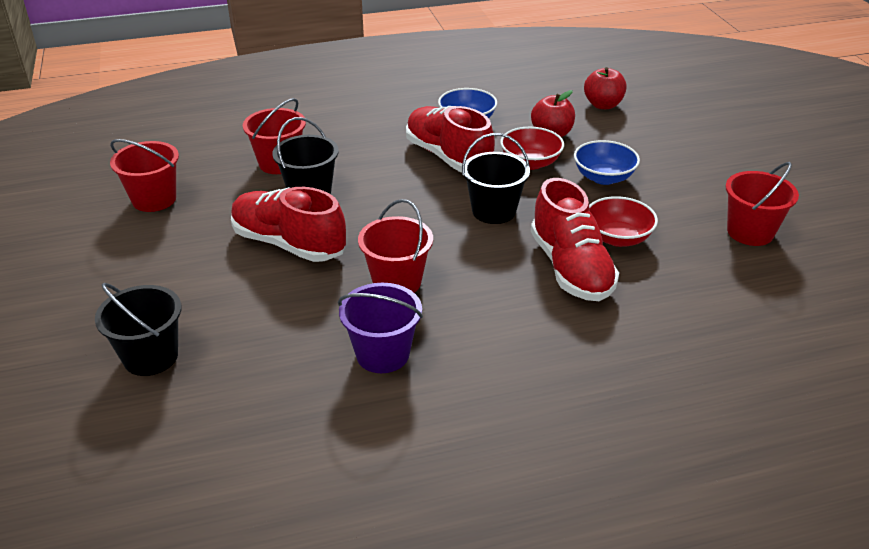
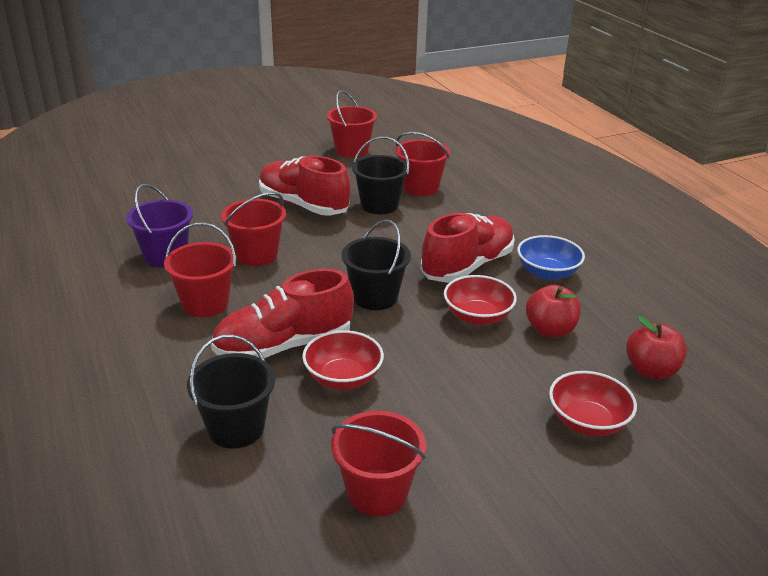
camera: 80 degrees right, 5 degrees down
(150, 357) = (172, 176): black bucket -> black bucket (236, 428)
(289, 244) = (303, 205): red shoe -> red shoe turned 75 degrees counterclockwise
(492, 319) = (205, 303): none -> red bucket
(603, 177) = (466, 369): blue bowl -> none
(661, 138) = (587, 422): none -> red bowl

